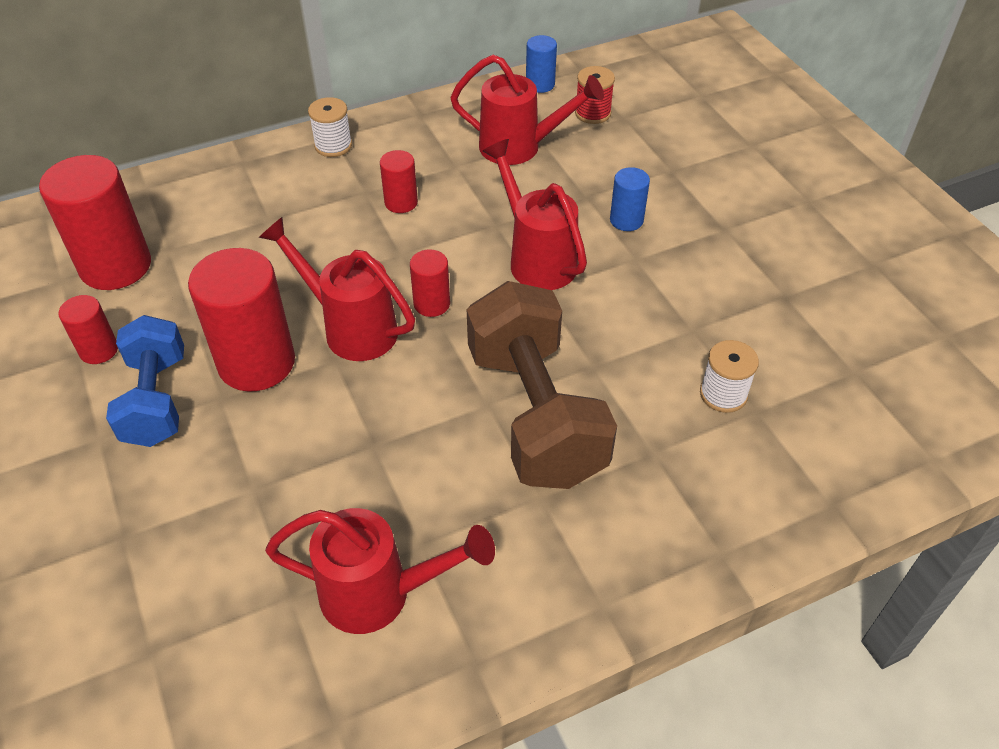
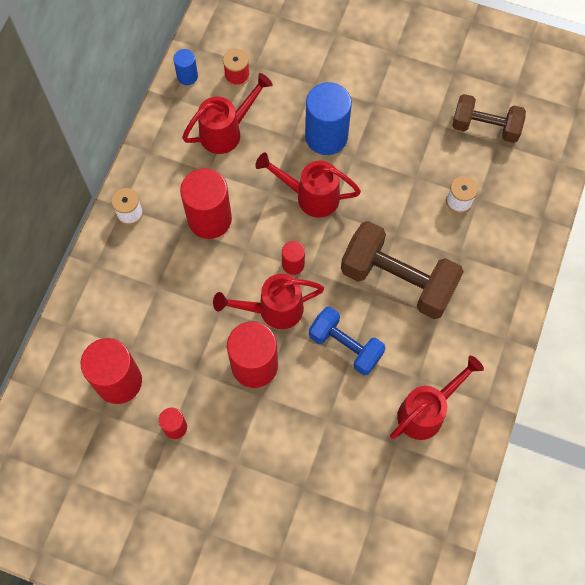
camera: 45 degrees left, 20 degrees up
(156, 400) = (235, 423): blue dumbbell -> blue dumbbell (345, 346)
(401, 202) = (209, 219): red cylinder -> red cylinder, size x1.99
(626, 220) = (326, 136): blue cylinder -> blue cylinder, size x1.99
(855, 345) = (485, 127): none -> brown dumbbell

